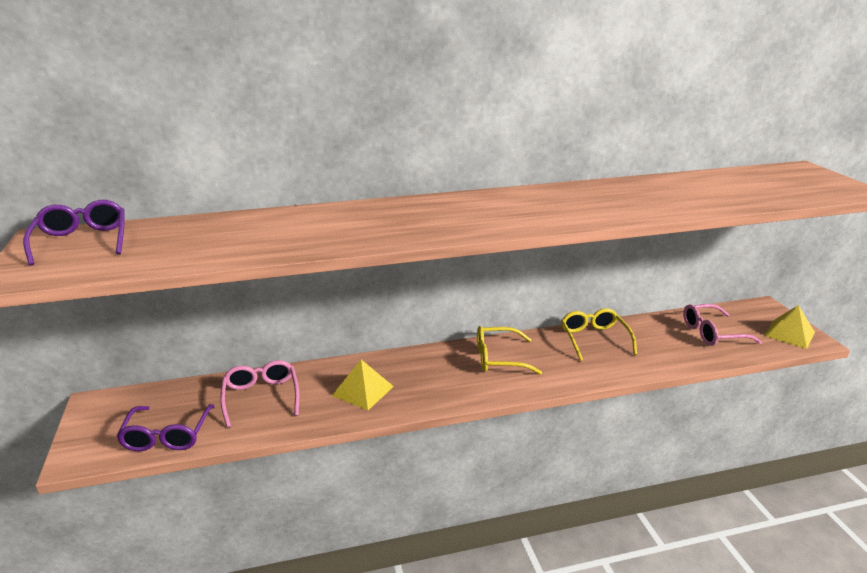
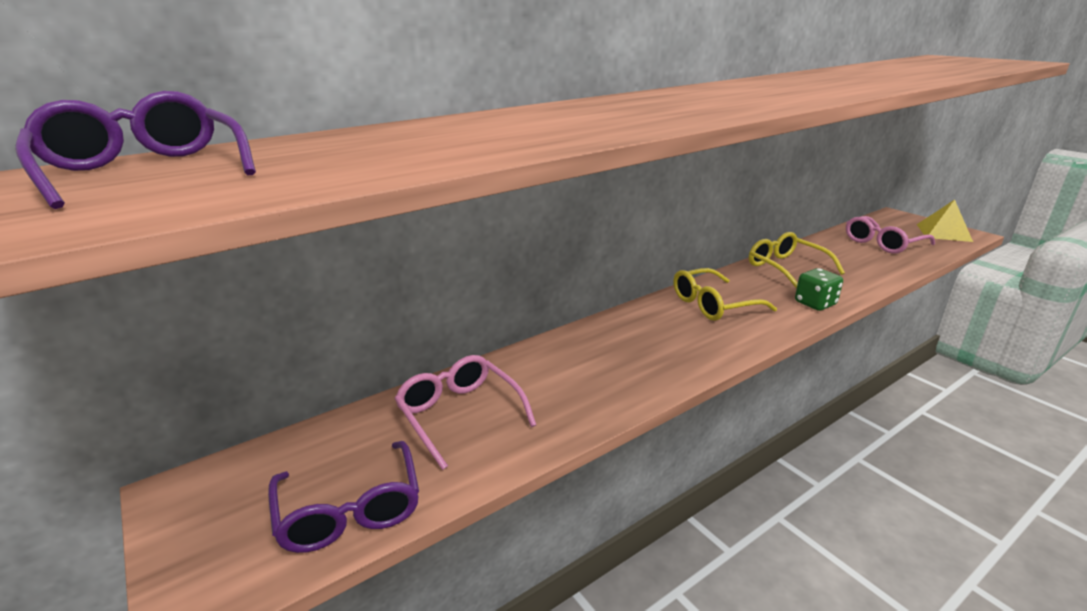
camera: 20 degrees left, 0 degrees up
(363, 391) = (593, 374): yellow pyramid -> none
(581, 375) = (815, 303): none -> green dice

